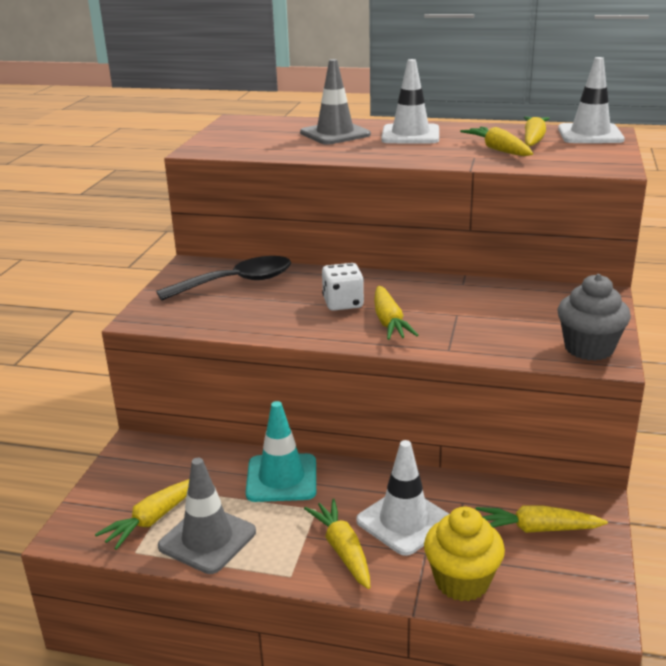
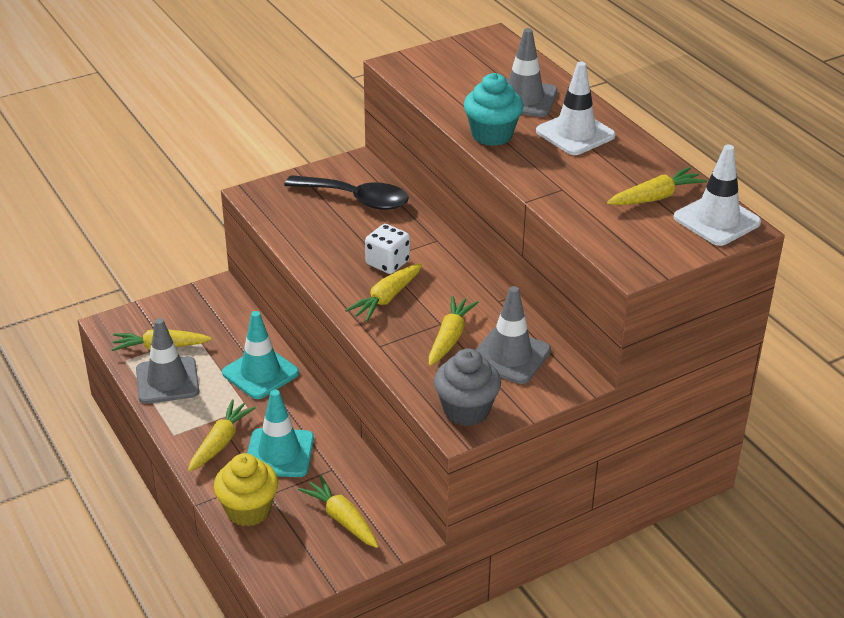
camera: 45 degrees right, 10 degrees up
(361, 153) = (492, 135): none -> turquoise cupcake
(404, 521) = (279, 453): white traffic cone -> turquoise traffic cone
(498, 150) = (597, 193): yellow carrot -> yellow carrot (450, 338)
(539, 305) = (510, 356): none -> grey traffic cone

